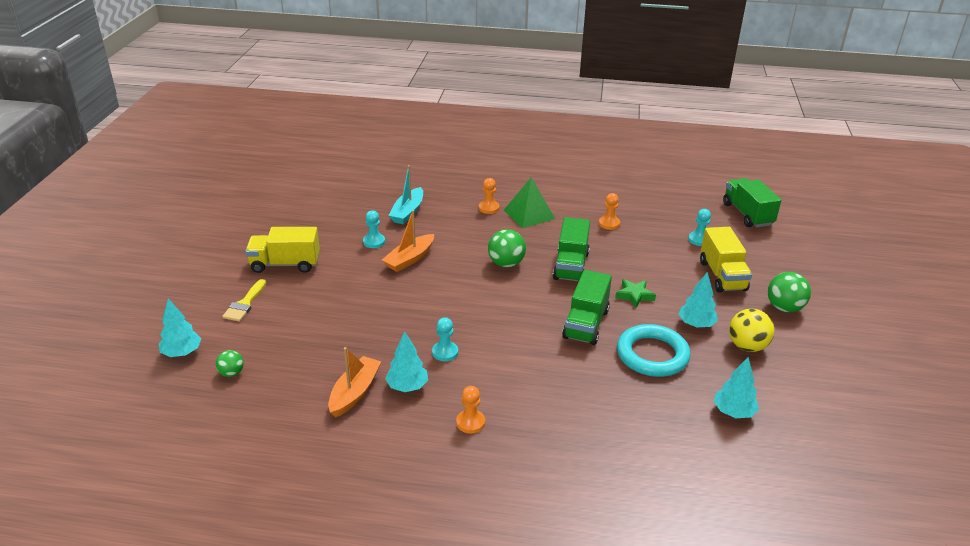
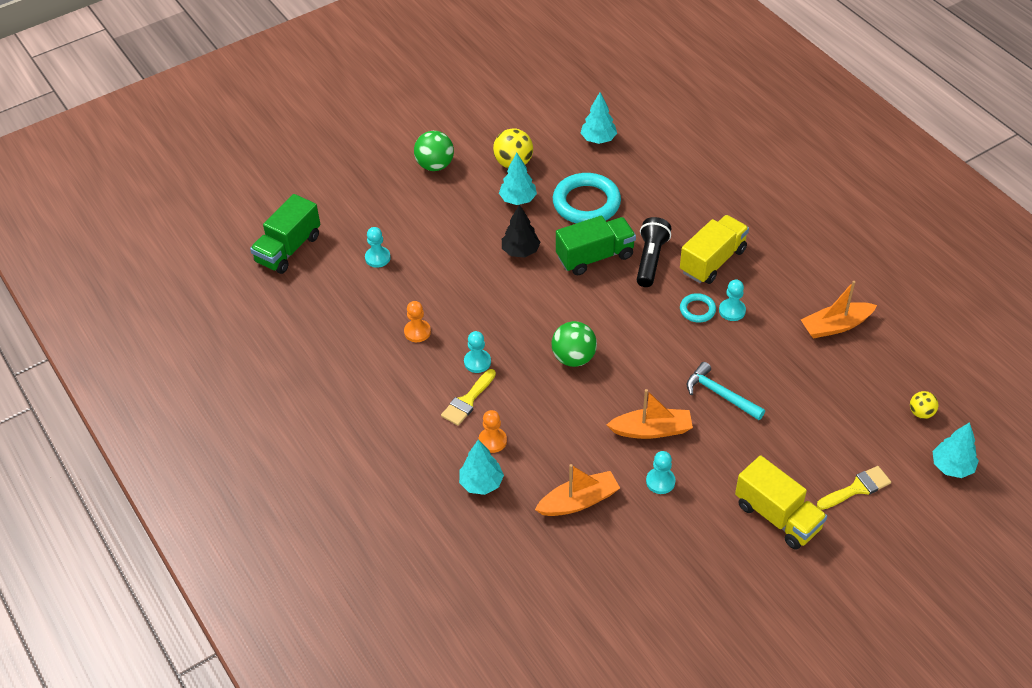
camera: 130 degrees left, 15 degrees up
(231, 373) = (921, 413): green ball -> yellow ball
(390, 299) = (720, 394): none -> turquoise hammer
(407, 386) = (791, 303): turquoise tree -> turquoise tree (481, 483)
(408, 212) = (578, 501): turquoise boat -> orange boat
(469, 337) = (697, 310): none -> turquoise ring
(470, 422) = (775, 248): orange pawn -> none
(529, 214) = (467, 401): green pyramid -> yellow brush
(548, 347) = (650, 260): none -> black flashlight
(554, 231) = (477, 362): none -> turquoise pawn
(571, 266) = (524, 314): green truck -> none
(634, 295) = (520, 251): green star -> black tree
(722, 276) = (426, 217): yellow truck -> yellow truck (712, 261)

